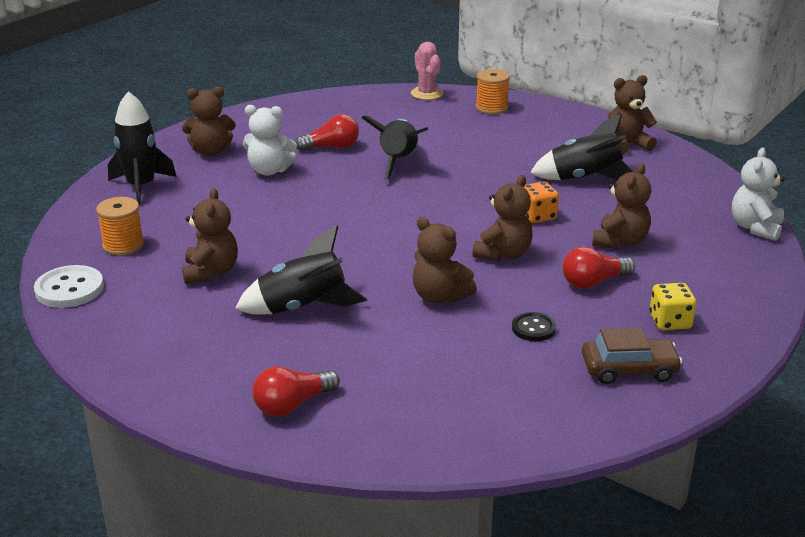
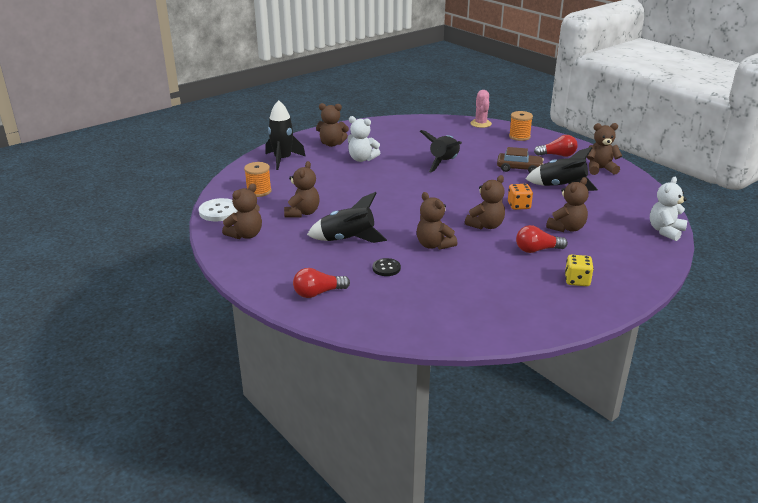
camera: 15 degrees right, 0 degrees up
(131, 323) = (245, 235): none -> brown teddy bear
(331, 147) = (406, 149): red light bulb -> red light bulb (557, 155)
(533, 328) = (485, 272): black button -> black button (386, 268)
(629, 369) = (536, 305): brown car -> brown car (519, 168)

